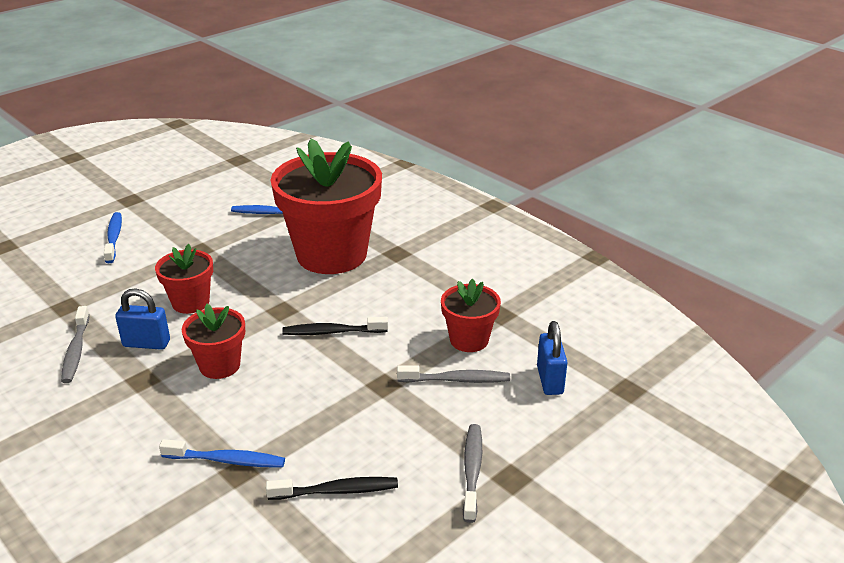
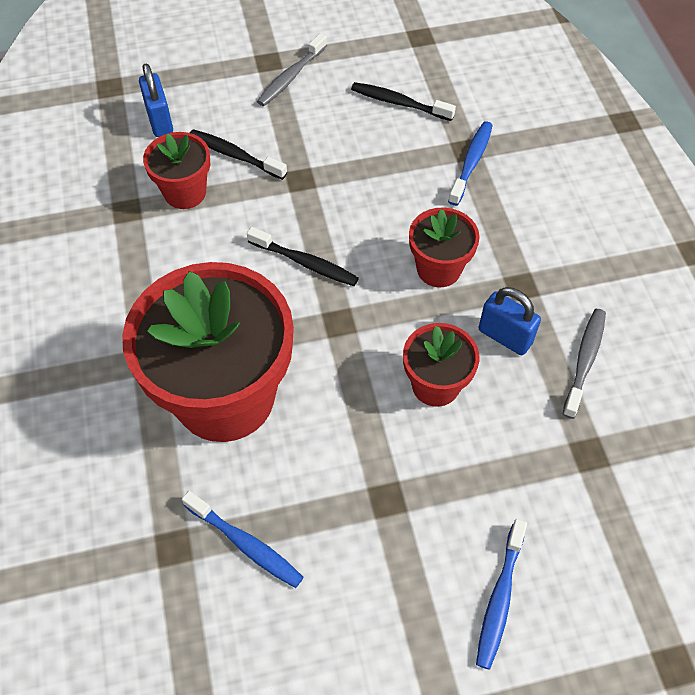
camera: 150 degrees left, 25 degrees up
(227, 460) = (471, 162): blue toothbrush -> blue toothbrush turned 75 degrees clockwise
(457, 380) = (234, 155): grey toothbrush -> black toothbrush
(549, 380) = (160, 121): blue padlock -> blue padlock turned 45 degrees counterclockwise

